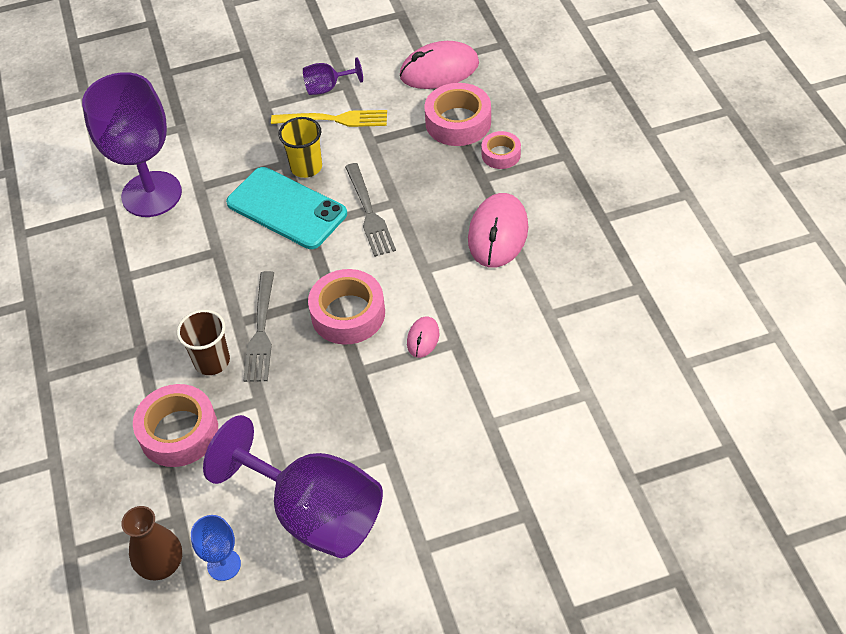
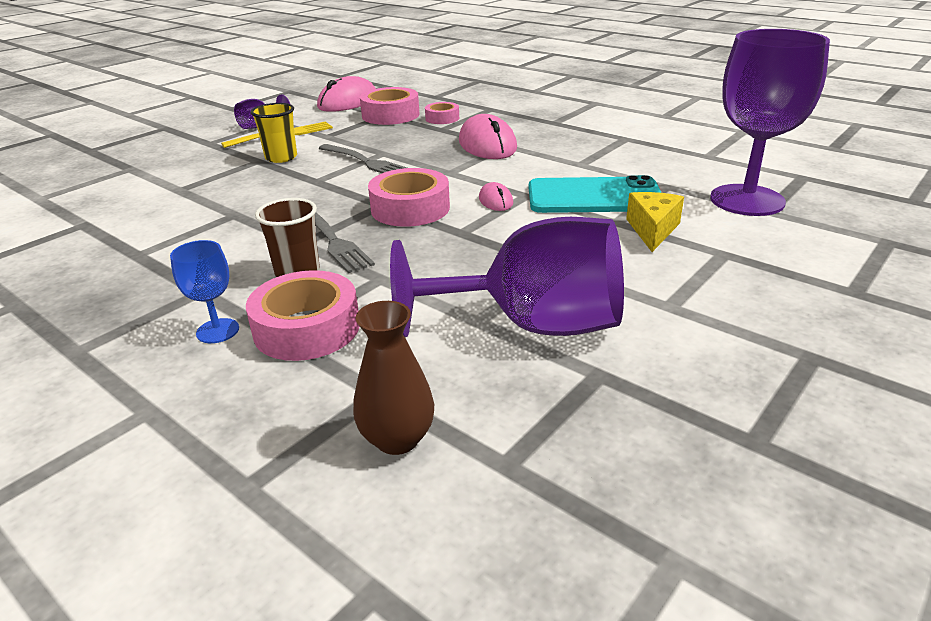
camera: 35 degrees left, 20 degrees down
(151, 194) = (128, 205): purple goblet -> purple goblet (747, 200)
(224, 565) = (479, 404): blue goblet -> blue goblet (217, 331)
(286, 208) = (284, 178): turquoise phone -> turquoise phone (594, 197)
(506, 452) = (652, 230): none -> yellow cheese

